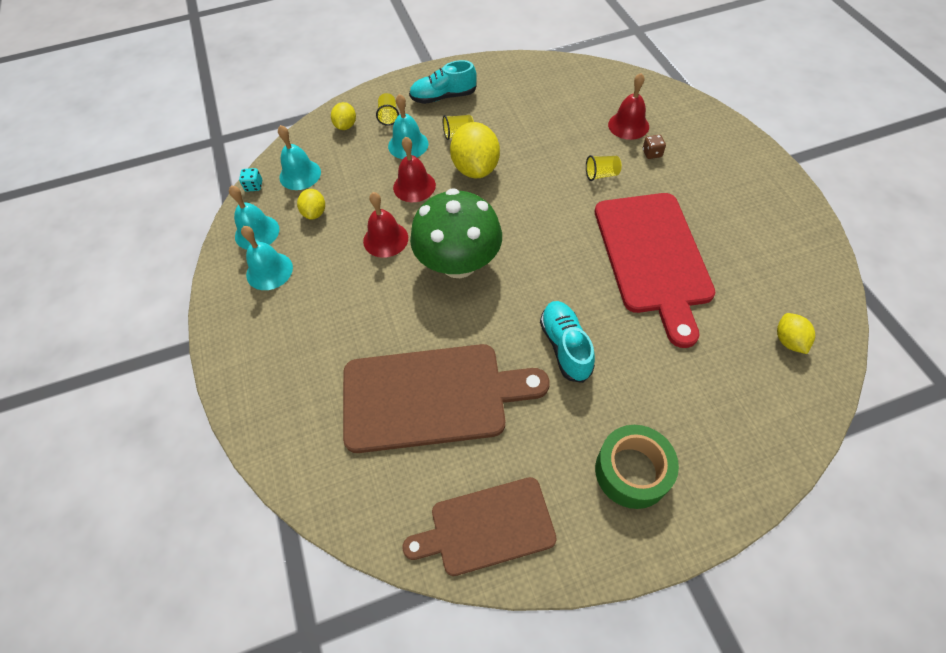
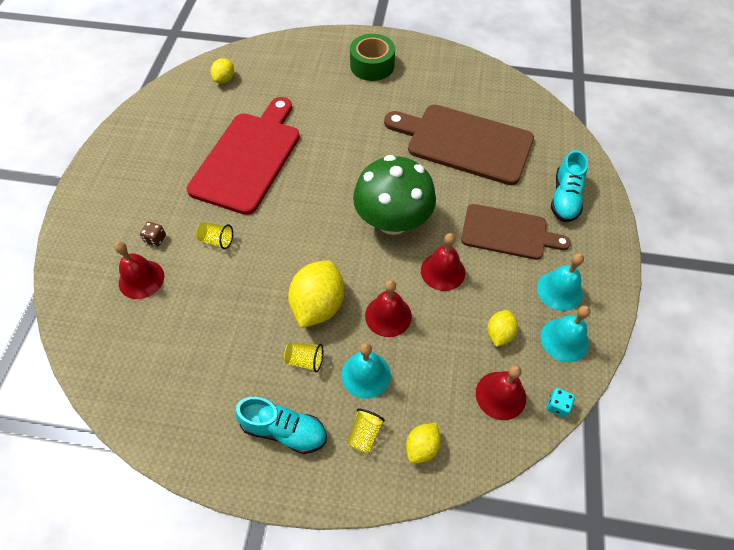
camera: 155 degrees left, 0 degrees up
(300, 174) = (500, 395): turquoise bell -> red bell
(487, 527) = (465, 75): brown cutting board -> brown cutting board (508, 232)
(565, 346) = (358, 133): turquoise shoe -> turquoise shoe (565, 198)

